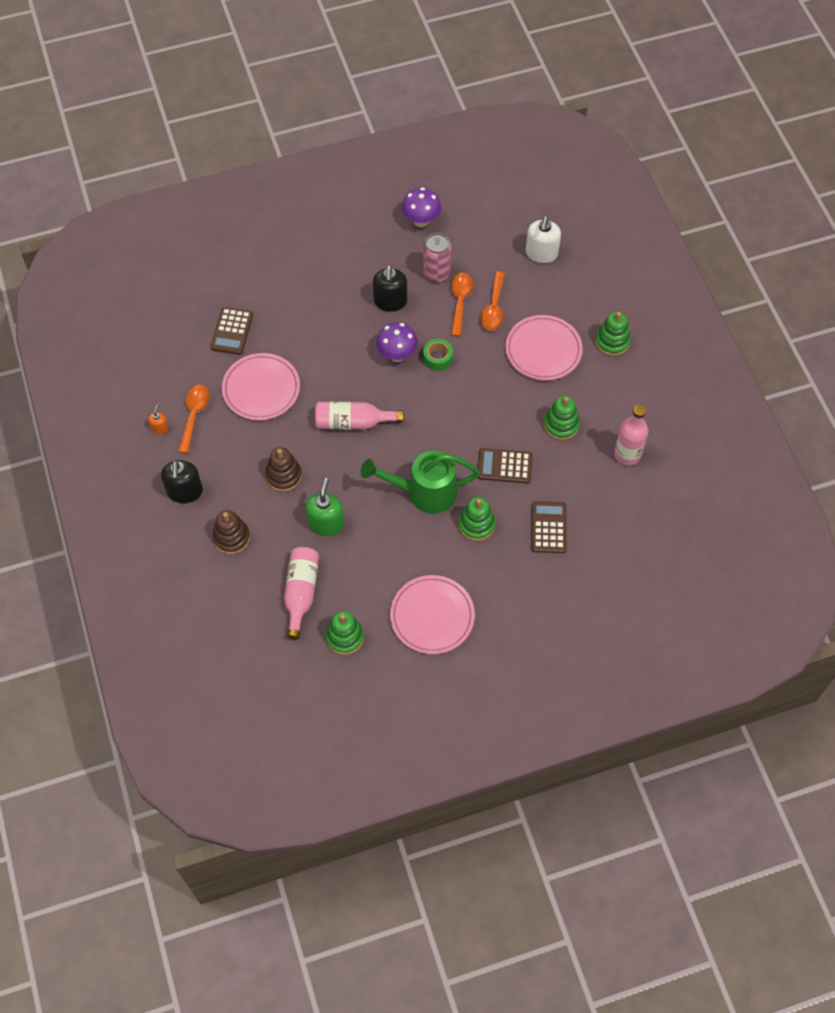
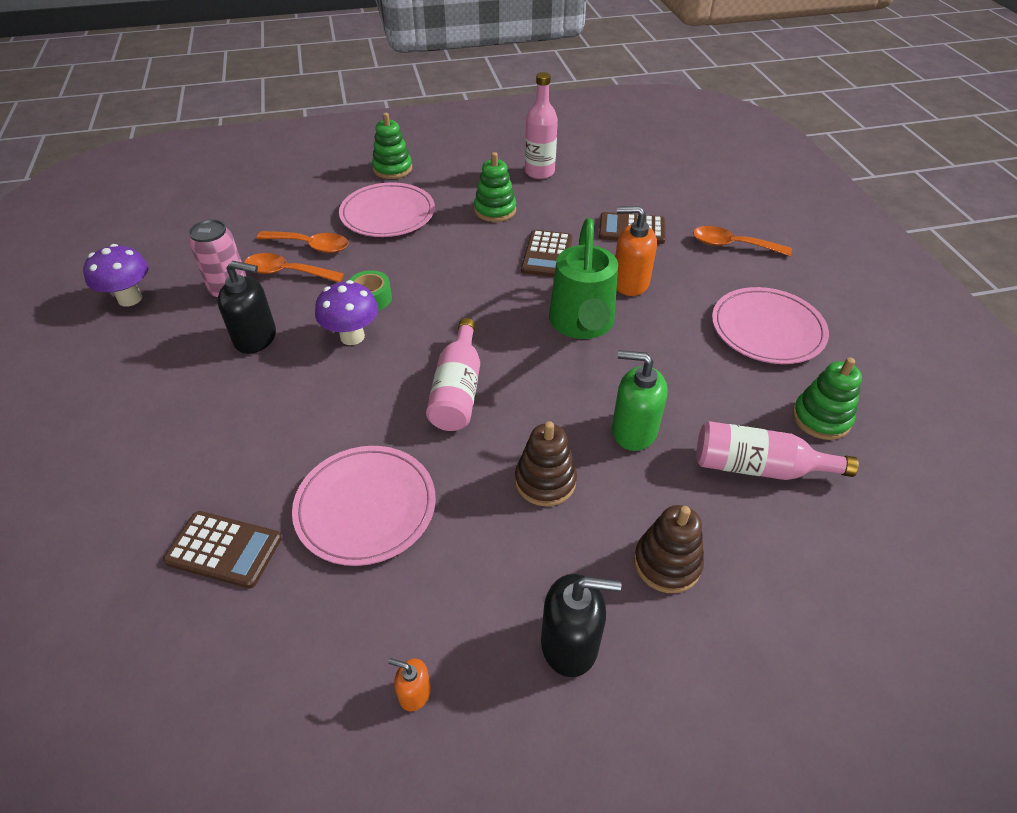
camera: 85 degrees left, 15 degrees down
(194, 415) = (397, 622): orange spoon -> orange spoon (732, 245)
(476, 524) = (630, 282): green stacking toy -> orange soap dispenser
(541, 253) = (246, 204): white soap dispenser -> none

